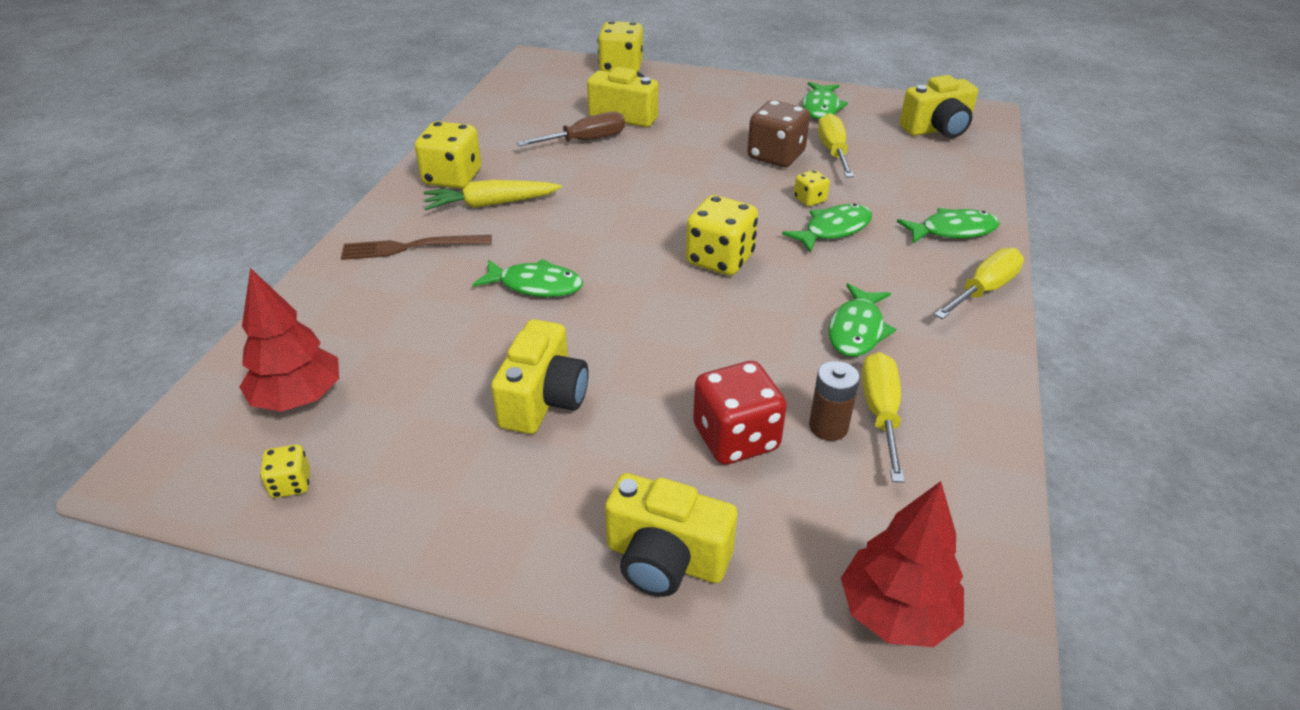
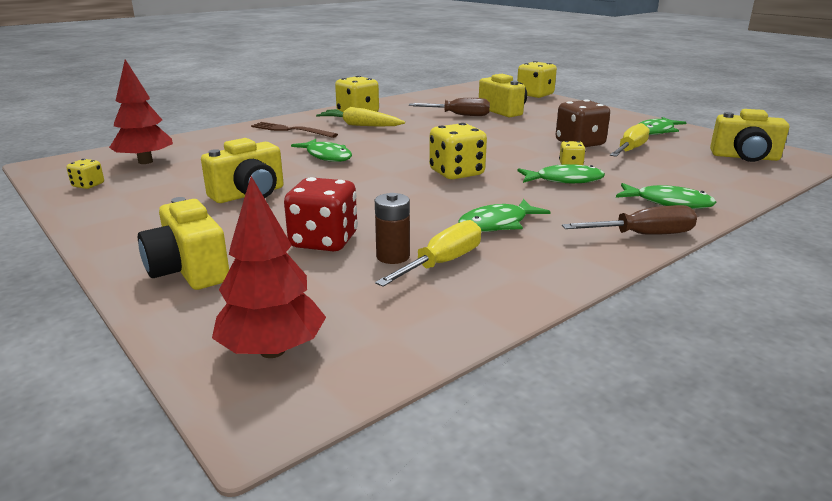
camera: 35 degrees right, 15 degrees down
(984, 290) = (643, 235): yellow screwdriver -> brown screwdriver

